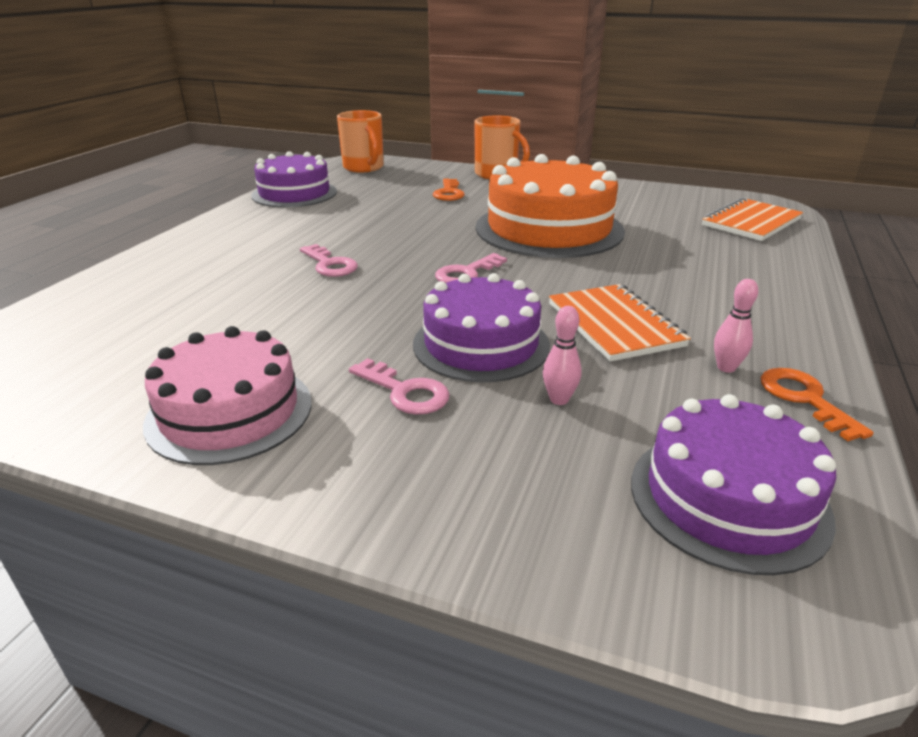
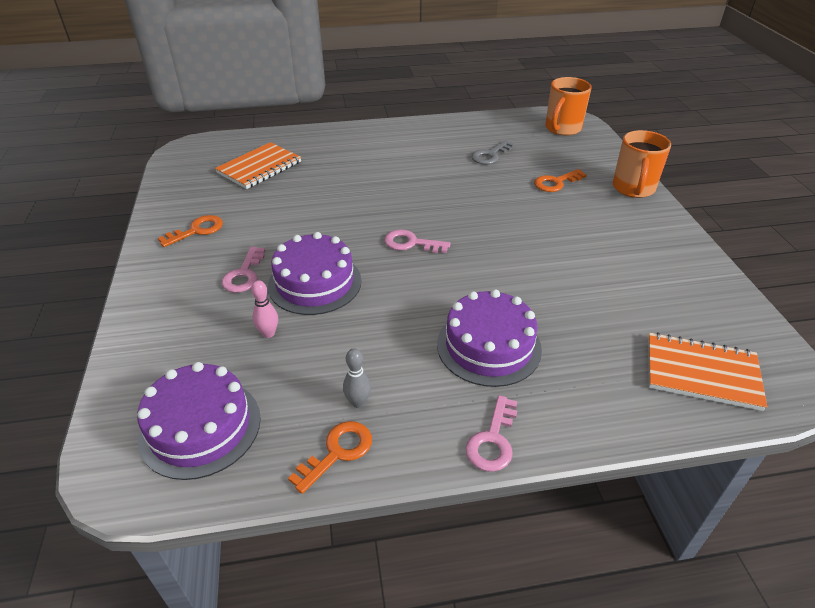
camera: 60 degrees right, 10 degrees up
(230, 412) = (197, 230): pink cake -> orange key
(294, 193) = (475, 127): purple cake -> purple cake (488, 346)
(330, 265) = (375, 189): pink key -> pink key (493, 440)
(359, 201) = (490, 155): none -> grey key
(549, 229) = (534, 253): orange cake -> none
(614, 325) = (384, 332): orange notebook -> orange notebook (259, 167)
(726, 368) = (358, 402): pink bowling pin -> grey bowling pin

